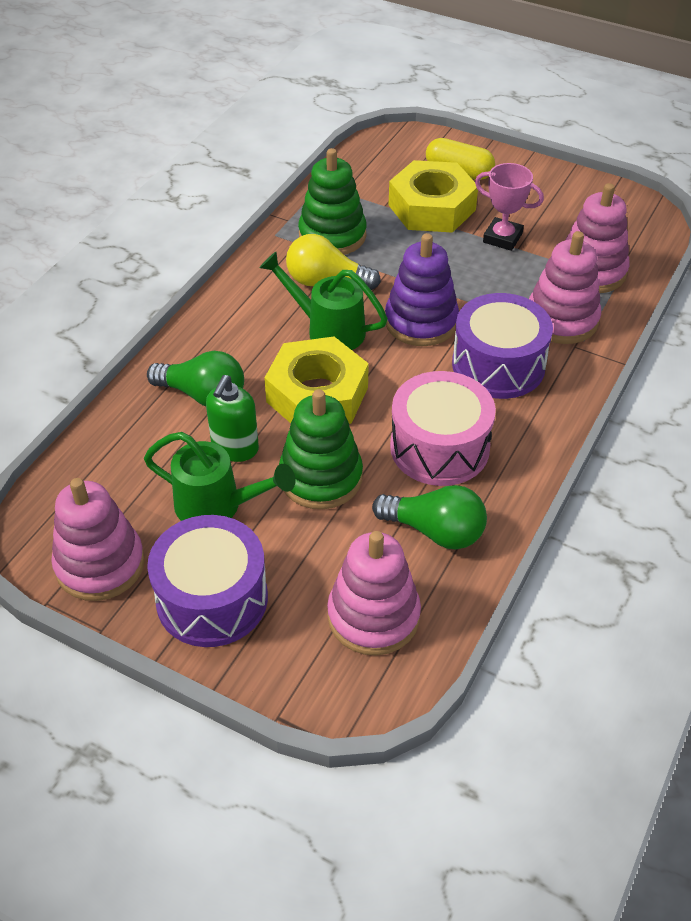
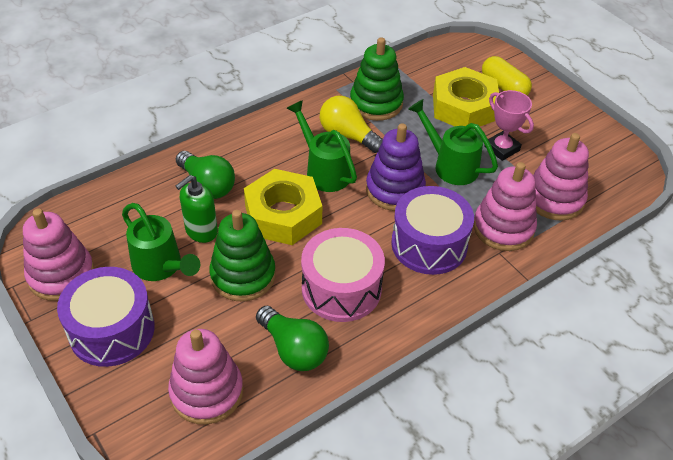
camera: 25 degrees right, 0 degrees up
(462, 274) = (450, 165): none -> green watering can

